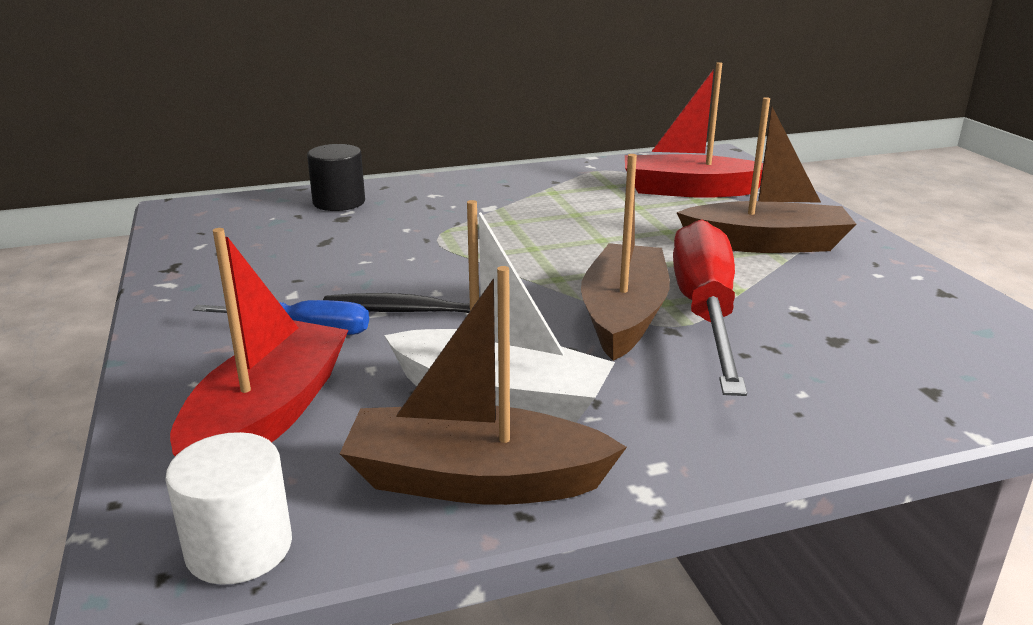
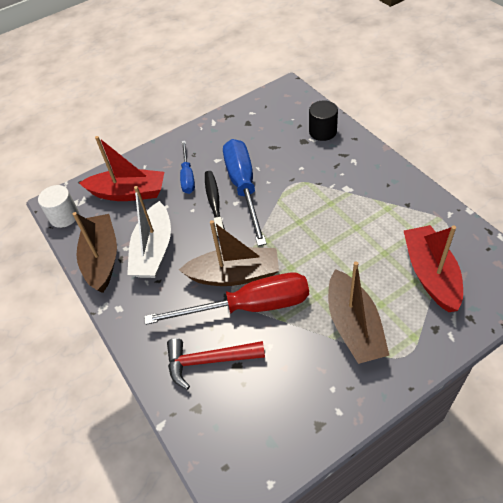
camera: 80 degrees right, 25 degrees up
(404, 279) = (244, 188): none -> blue screwdriver
(824, 366) = (208, 361): none -> red hammer

